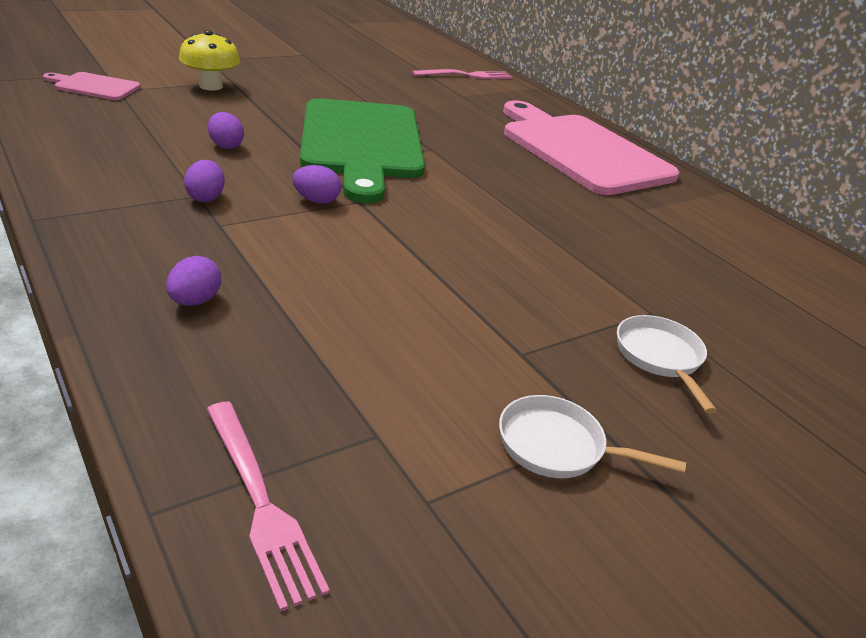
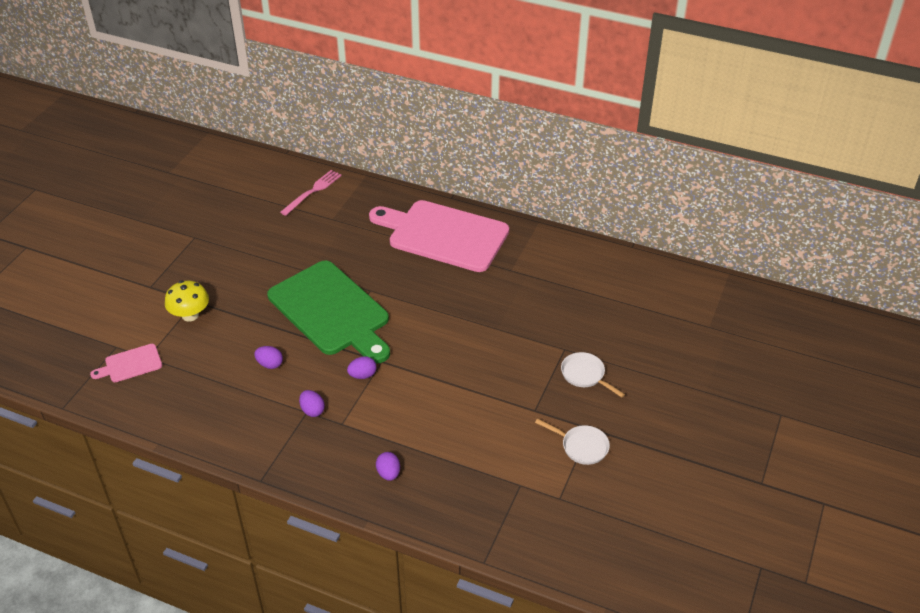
camera: 30 degrees left, 10 degrees up
(260, 503) = (511, 535): pink fork -> none
(558, 447) = (581, 446): white pan -> white pan turned 135 degrees counterclockwise

